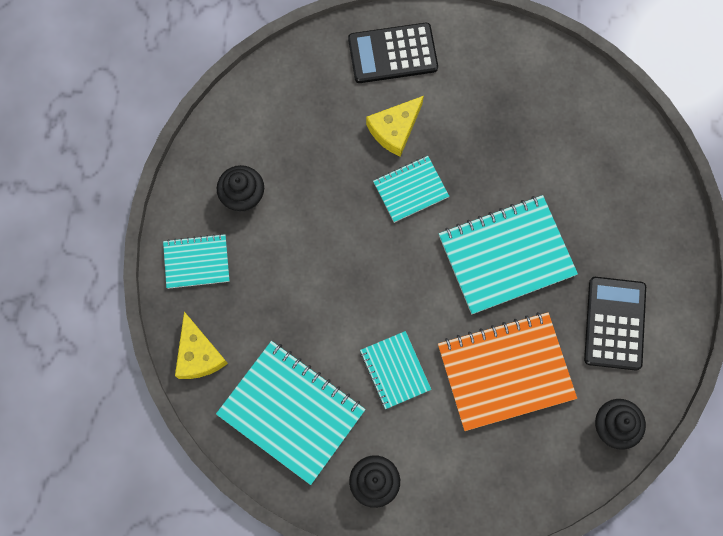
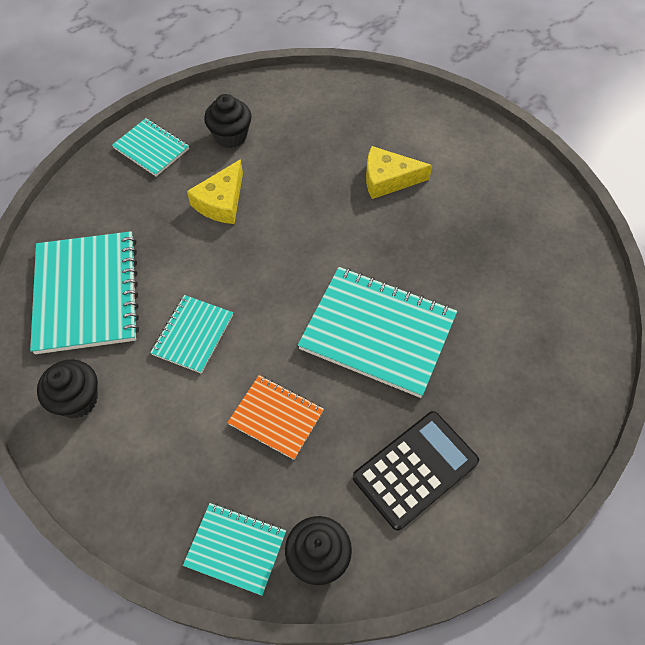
camera: 45 degrees right, 15 degrees down
(198, 354) = (79, 202): yellow cheese -> yellow cheese (221, 202)
(392, 53) = (442, 134): black calculator -> none
(410, 189) = (354, 225): turquoise notebook -> turquoise notebook (236, 548)
(505, 371) = (276, 417): orange notebook -> orange notebook, size x0.55

